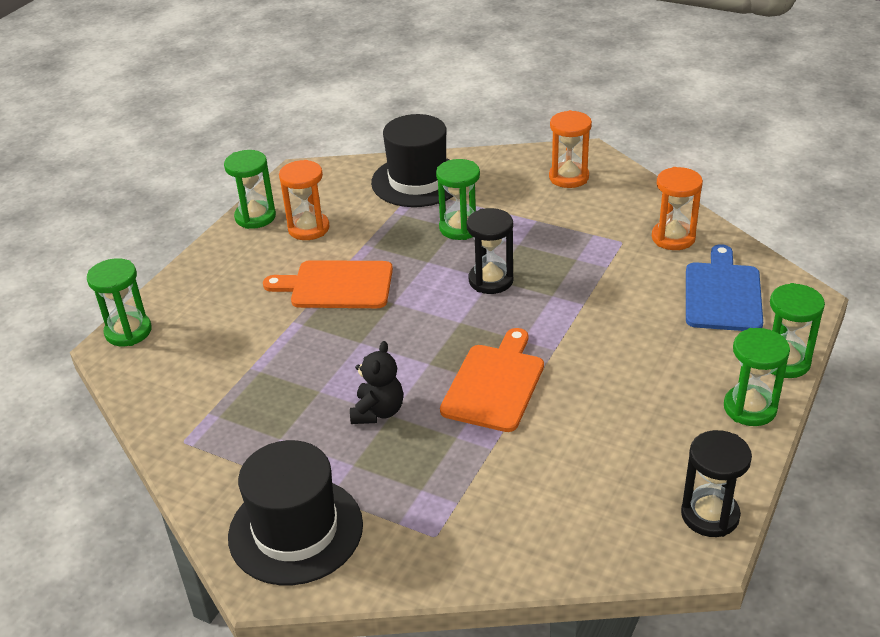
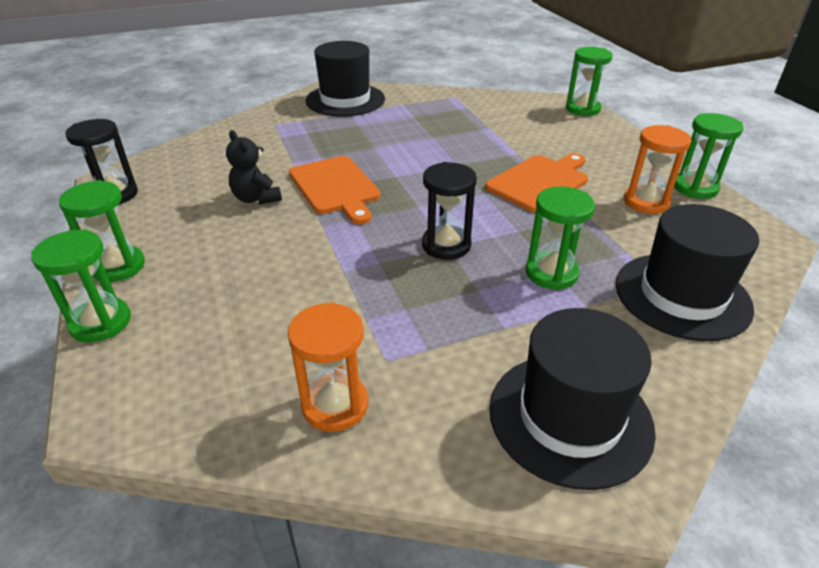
camera: 130 degrees right, 0 degrees up
(378, 412) = (383, 145): black teddy bear -> black teddy bear (256, 198)
(568, 177) = (570, 417): orange hourglass -> black hat
(722, 294) = (213, 361): blue cutting board -> none

